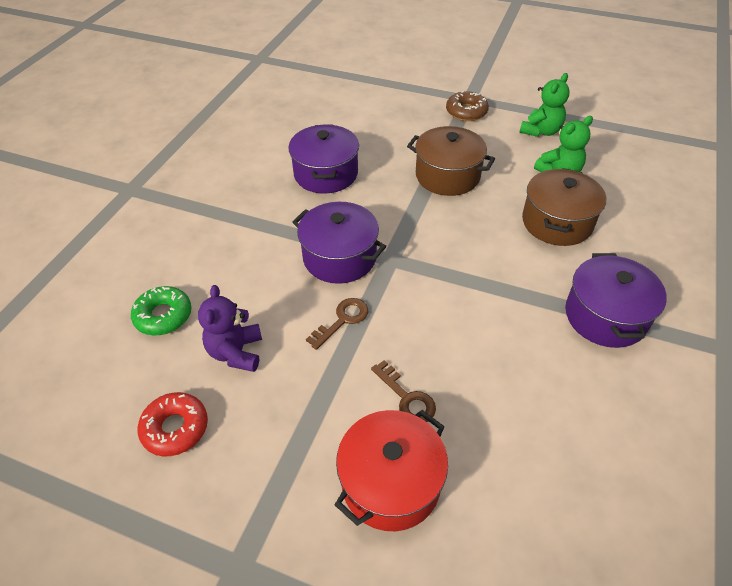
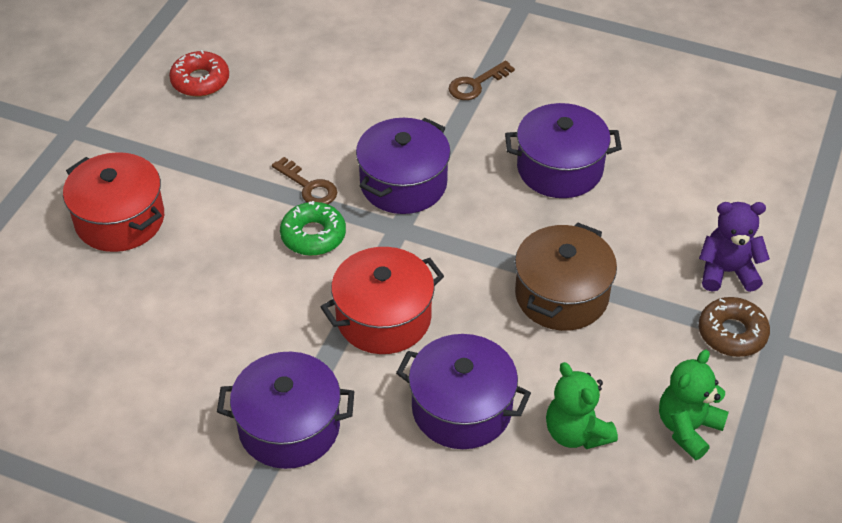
camera: 90 degrees right, 0 degrees up
(163, 316) = (328, 56): green donut -> green donut (313, 235)
(236, 352) = (277, 111): purple teddy bear -> purple teddy bear (727, 272)
(407, 398) = (205, 234): brown key -> brown key (476, 84)
(485, 265) = (383, 318): none -> red pot
(541, 131) = (687, 428): green teddy bear -> green teddy bear turned 90 degrees clockwise
(557, 222) = (462, 408): brown pot -> purple pot

